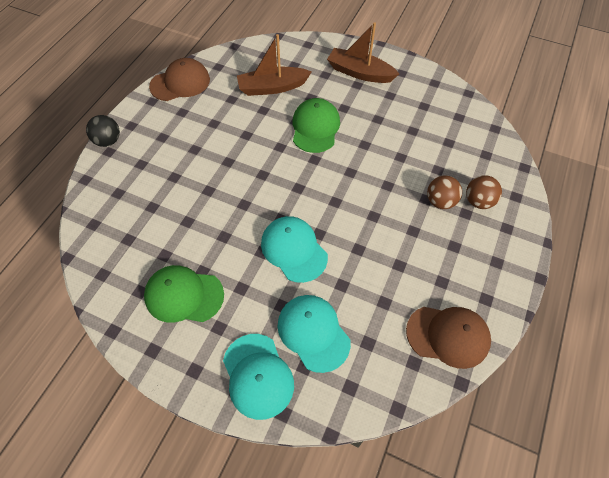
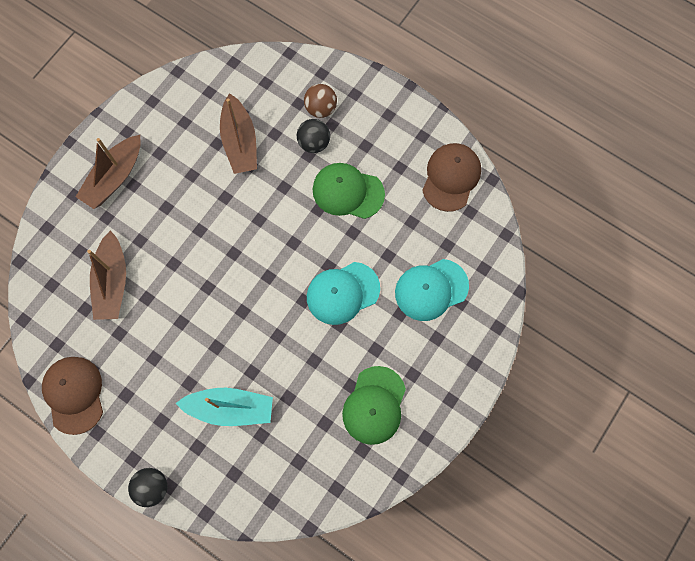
camera: 80 degrees left, 15 degrees up
(175, 180) = (230, 408): none -> turquoise boat
(258, 376) = (463, 344): turquoise cap -> none
(315, 127) = (188, 244): green cap -> green cap (348, 192)
(420, 146) = (240, 142): none -> brown boat
(440, 201) = (314, 143): brown ball -> black ball

